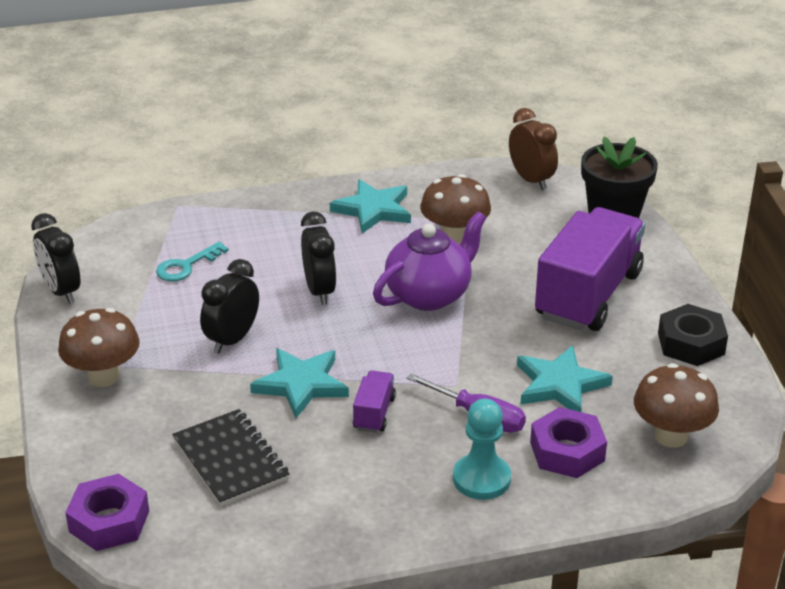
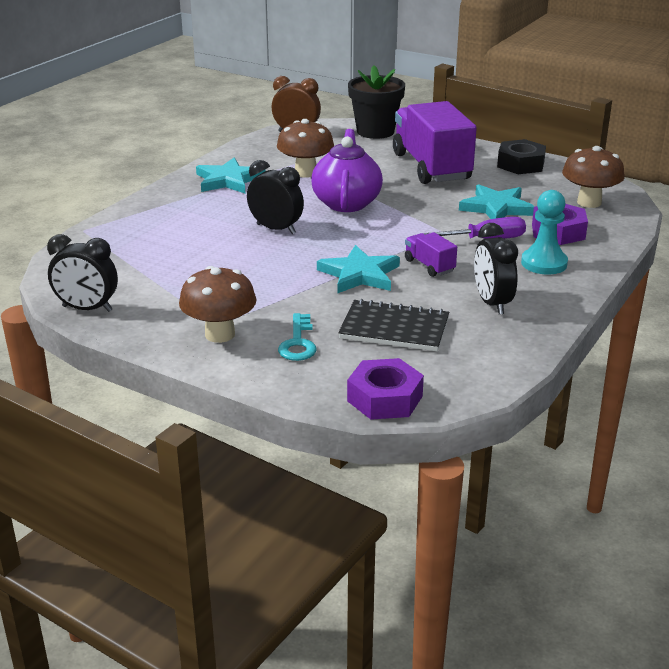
camera: 45 degrees left, 5 degrees down
(186, 266) = (157, 256): turquoise key -> turquoise key (298, 343)
(232, 339) = (269, 275): black clock -> black clock (492, 303)

